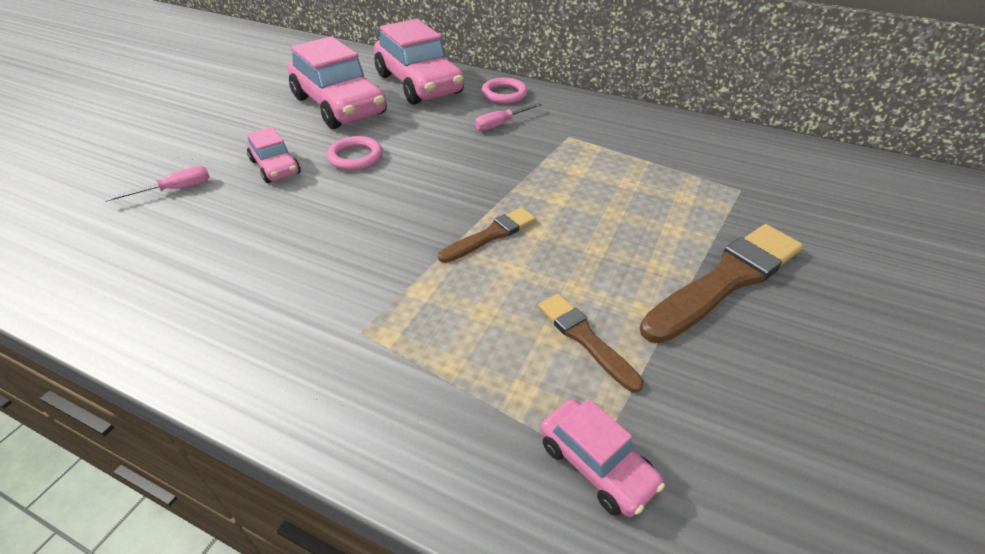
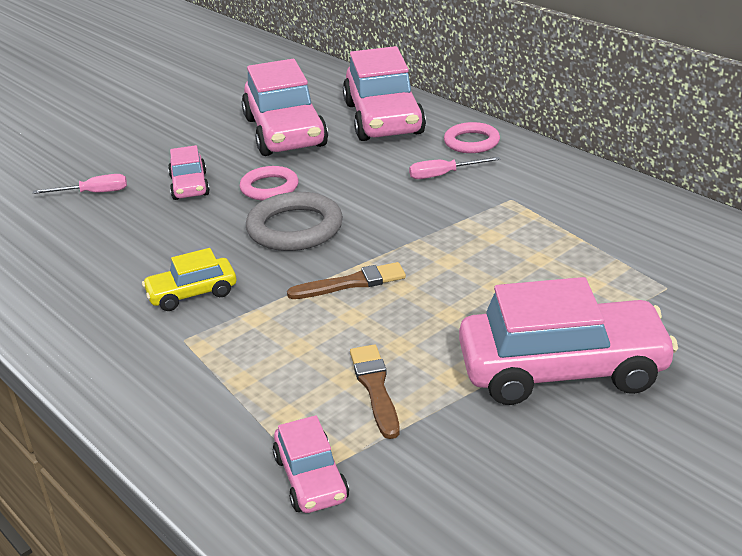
camera: 25 degrees right, 10 degrees down
(341, 278) = (192, 293): none -> yellow car
(403, 191) = (295, 228): none -> grey ring
(726, 280) = (563, 370): brown brush -> pink car

